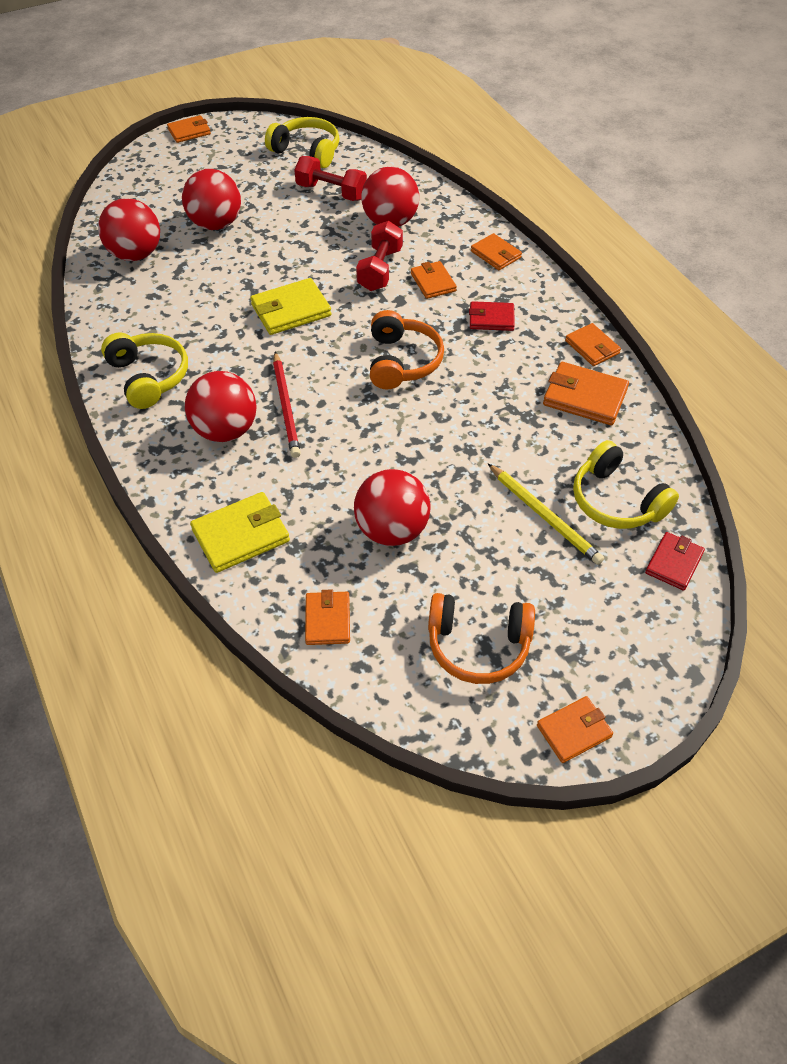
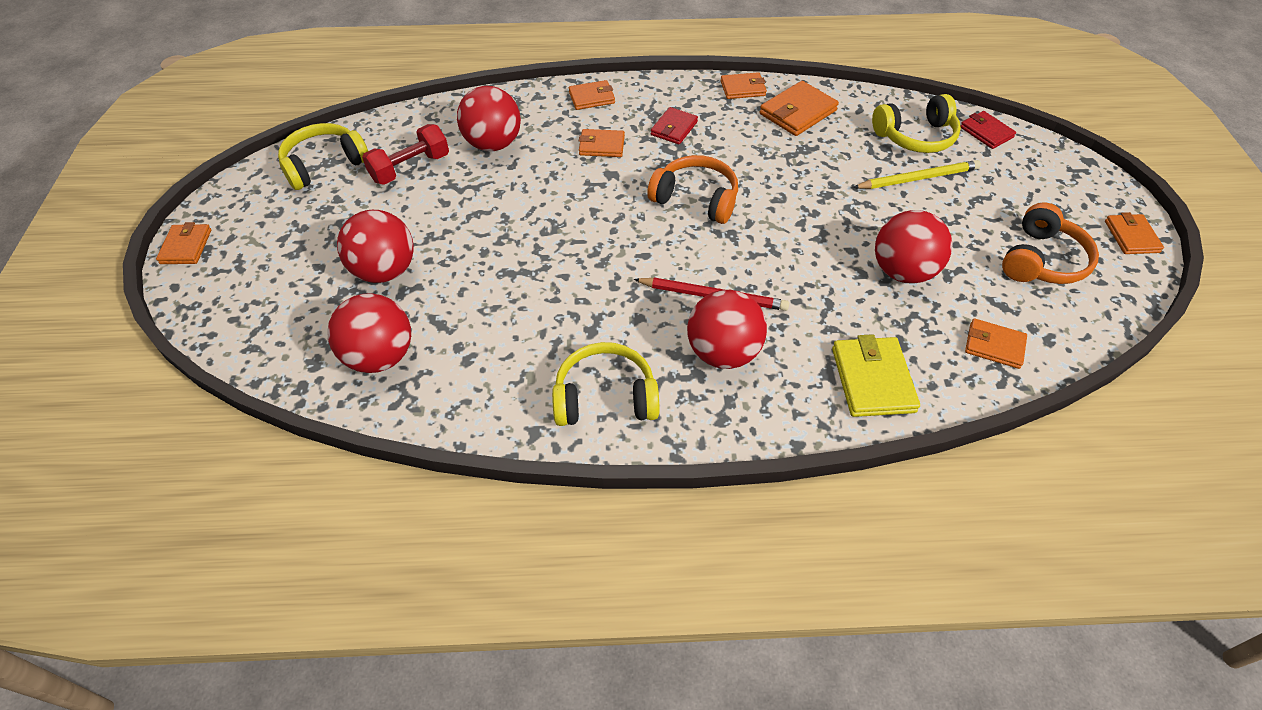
camera: 65 degrees left, 0 degrees up
(291, 310) = (574, 252): yellow wallet -> none
(380, 269) = (558, 173): red dumbbell -> none

